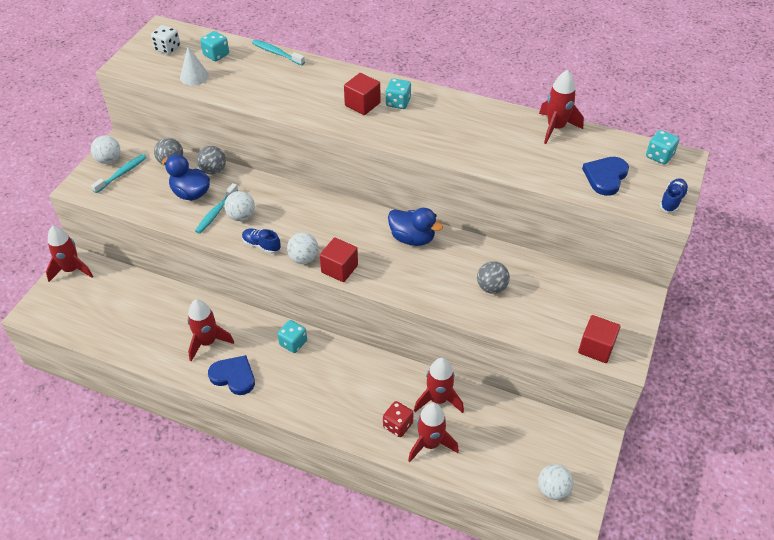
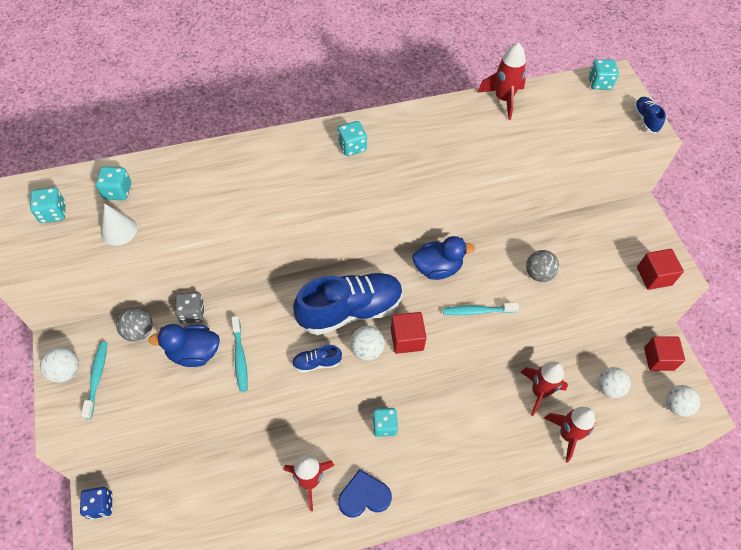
camera: 40 degrees left, 10 degrees up
(71, 270) = (100, 505): red rocket -> blue dice
(167, 48) = (53, 213): white dice -> turquoise dice
(213, 170) = (192, 313): grey ball -> grey dice
(241, 216) = (268, 345): white ball -> white ball (609, 388)
(276, 53) = (181, 155): turquoise toothbrush -> turquoise toothbrush (477, 311)
(318, 228) = (350, 311): none -> blue shoe
(362, 104) = (322, 167): red cube -> red cube (658, 359)
(397, 425) = (531, 437): red dice -> none
(605, 177) = (582, 125): blue heart -> none

